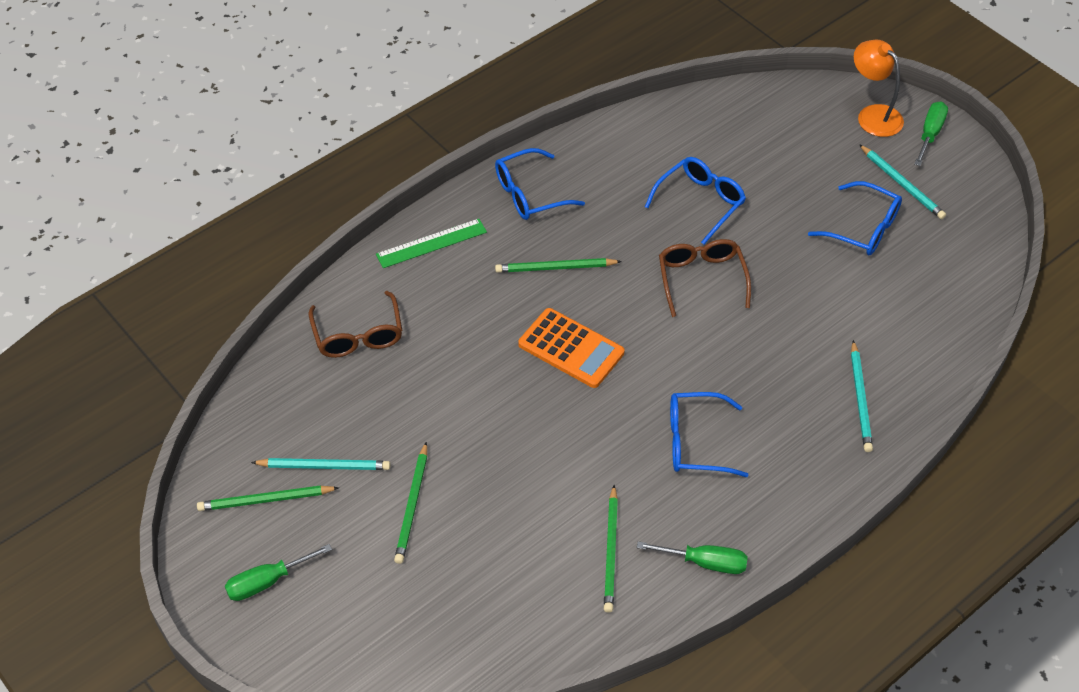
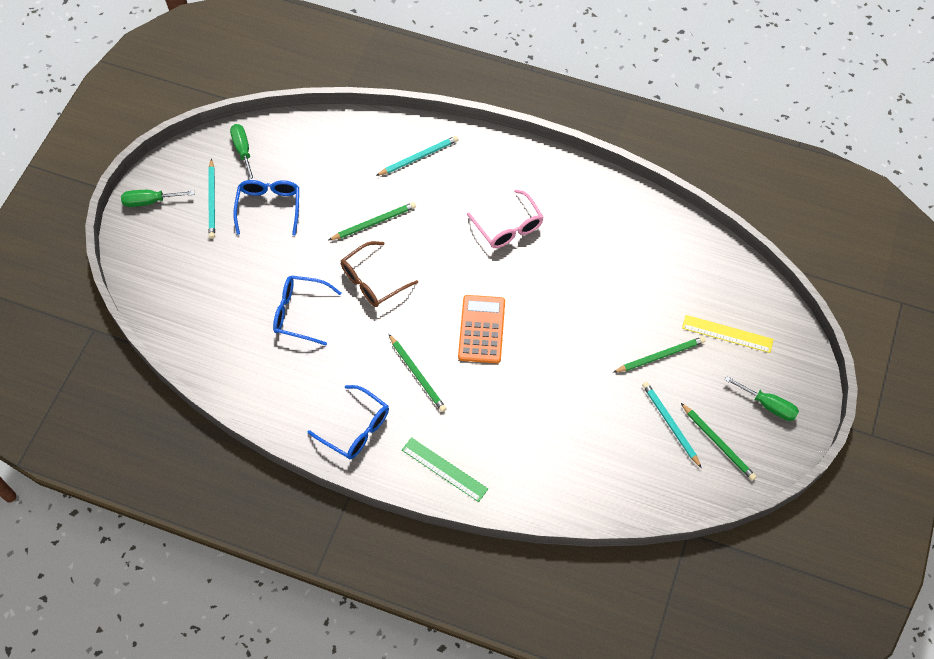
camera: 120 degrees left, 10 degrees up
(358, 336) = (557, 468): brown glasses -> none
(388, 596) = (727, 334): none -> yellow ruler
(611, 551) = (614, 235): green pencil -> green pencil (374, 223)
(695, 442) = (508, 227): blue glasses -> pink glasses
(705, 563) = (588, 187): green screwdriver -> green screwdriver (243, 151)
(873, 115) = (147, 242): orange lamp -> none
(902, 184) = (212, 200): turquoise pencil -> turquoise pencil turned 150 degrees clockwise

